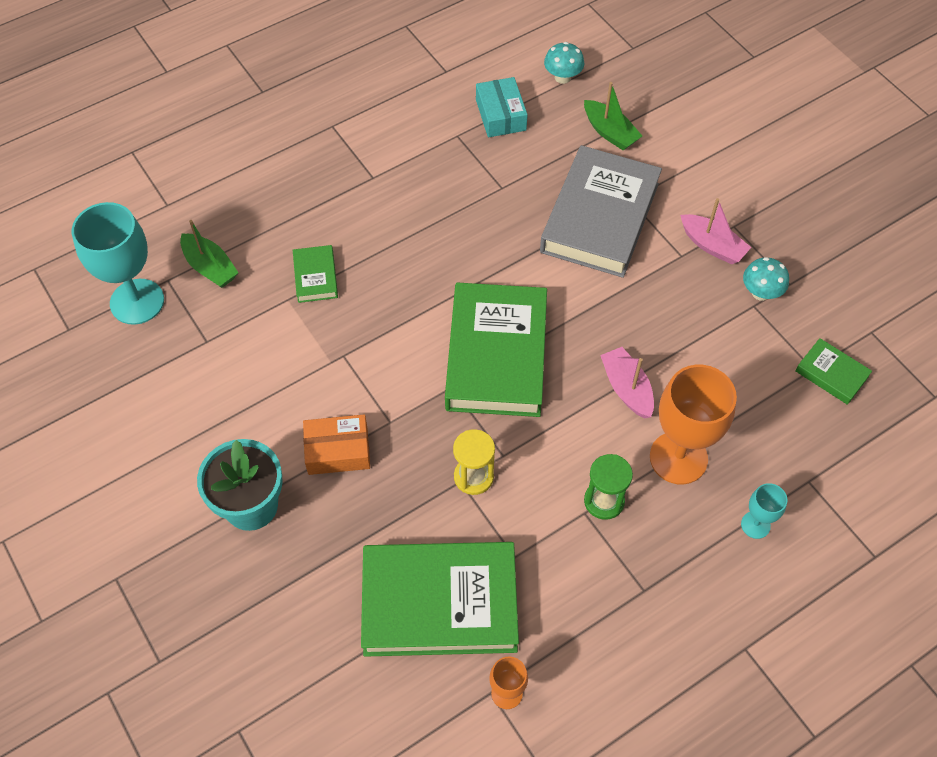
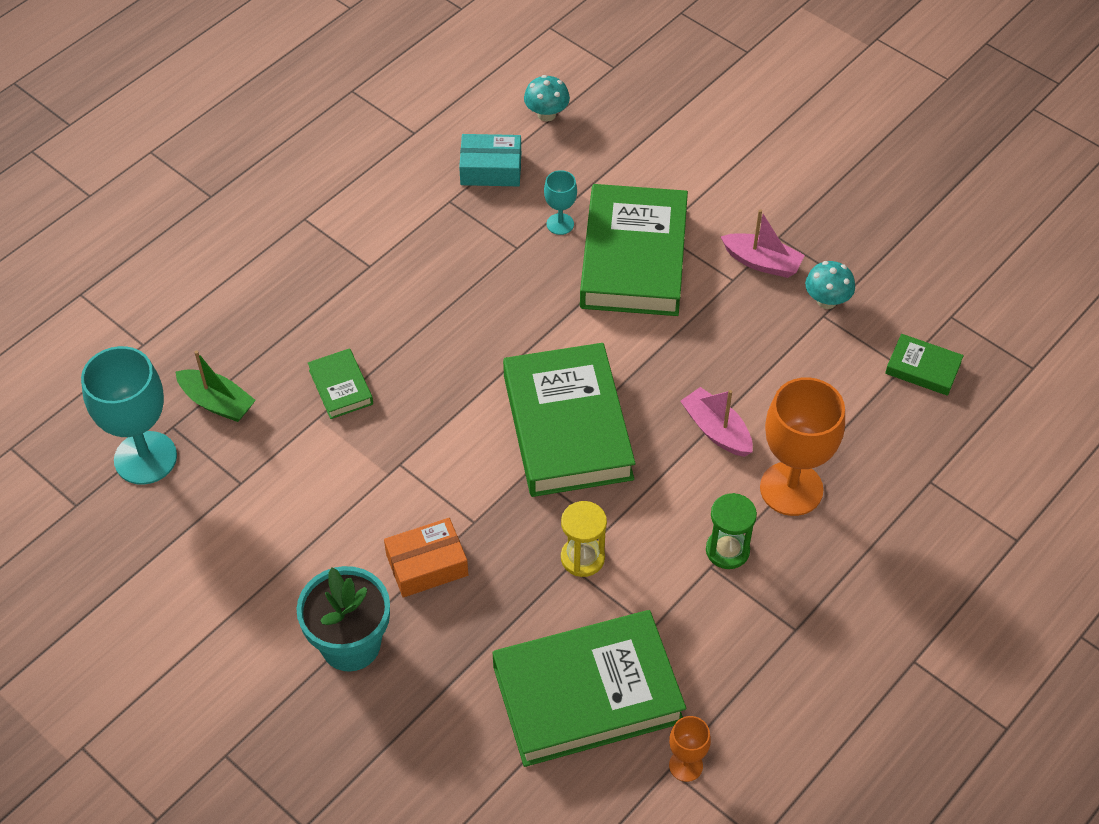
camera: 15 degrees left, 5 degrees down
(500, 115) = (491, 169): turquoise box -> turquoise box turned 60 degrees counterclockwise
(600, 218) = (634, 258): grey book -> green book
(610, 132) = (616, 164): green boat -> none
(755, 525) = (889, 537): turquoise goblet -> turquoise goblet (560, 224)

